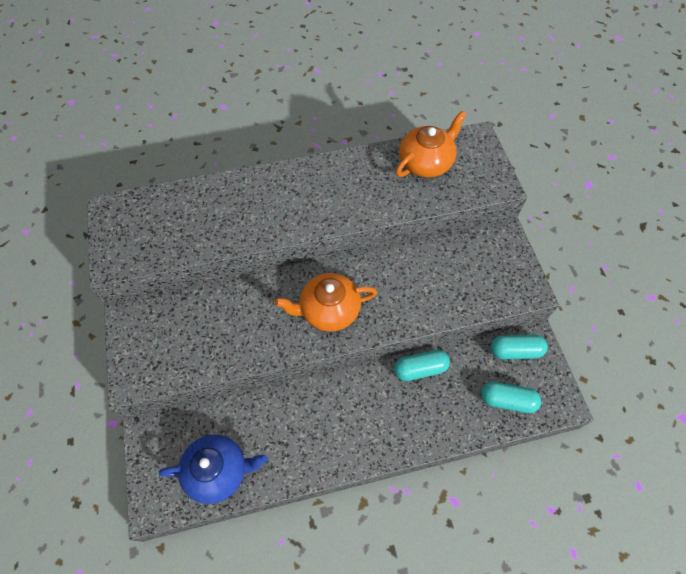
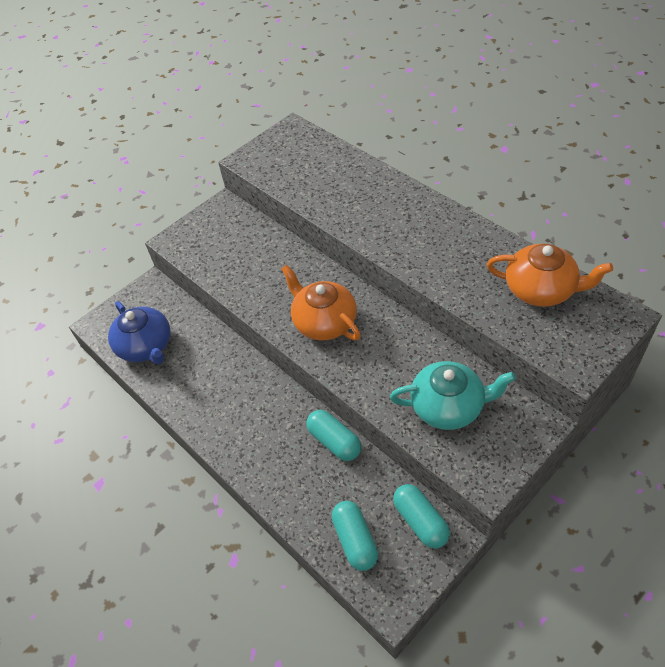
camera: 65 degrees right, 10 degrees down
(461, 276) = (448, 406): none -> turquoise teapot

